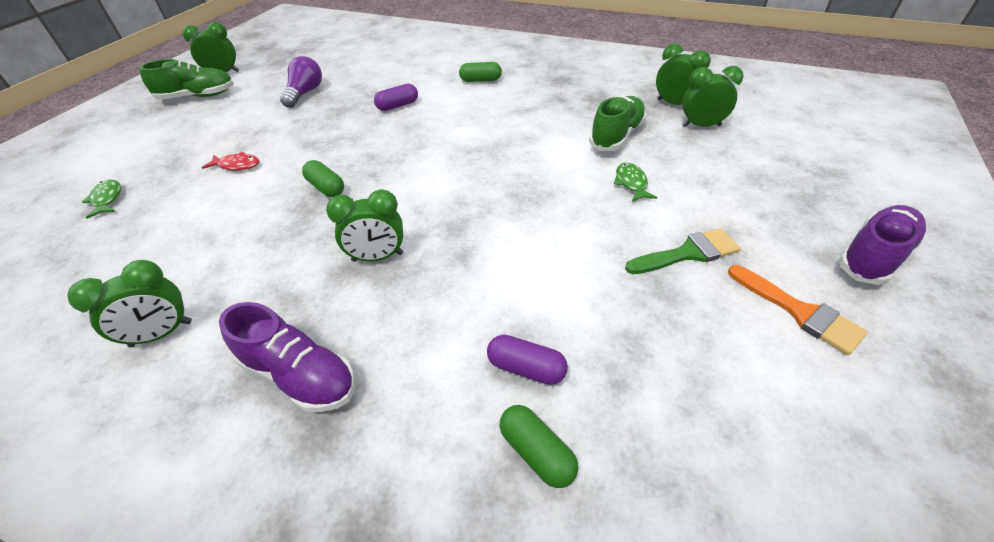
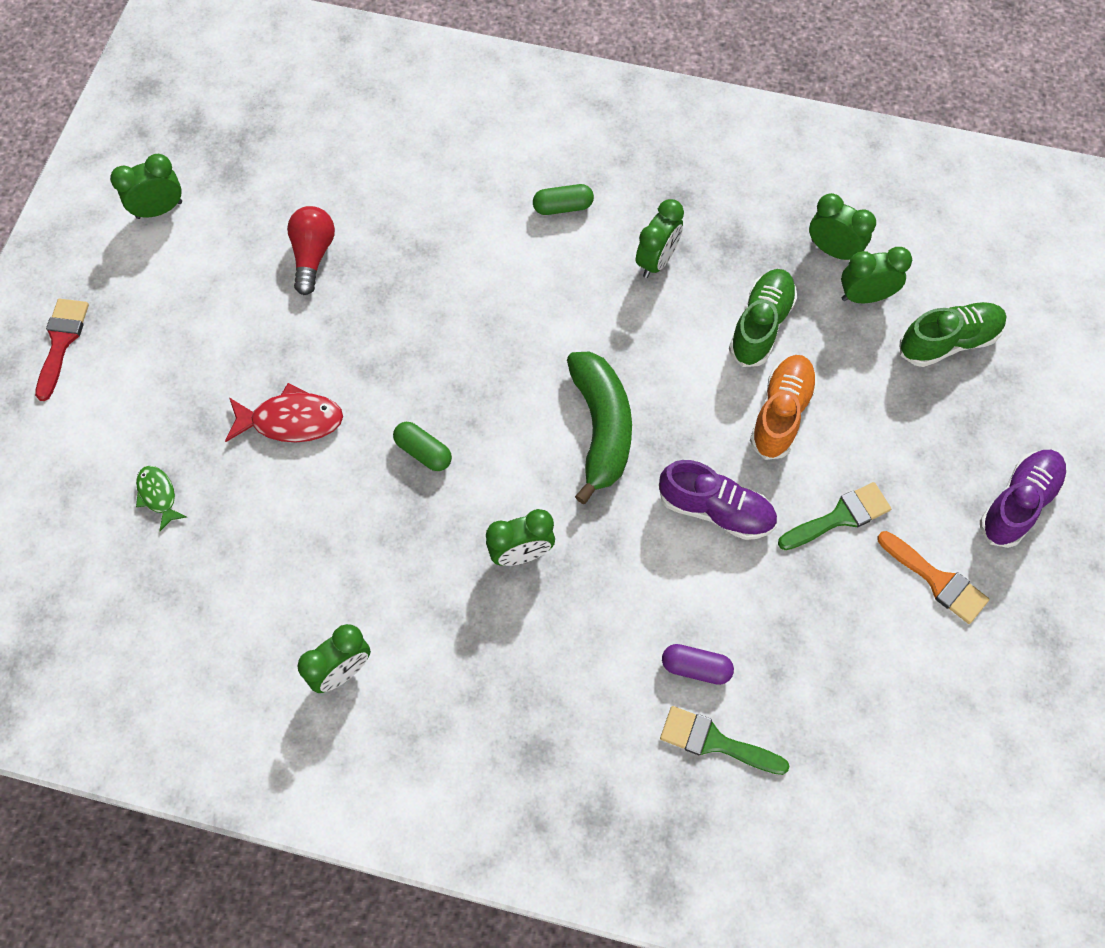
camera: 10 degrees left, 20 degrees up
(114, 122) = (61, 342): none -> red brush
(198, 96) = (152, 273): green shoe -> green shoe (948, 342)
(237, 165) = (291, 420): red fish -> red fish, size x1.67
(300, 375) = (496, 698): purple shoe -> purple shoe (716, 510)
(305, 93) = (312, 255): purple light bulb -> red light bulb
(397, 106) = (459, 277): purple capsule -> none
(476, 183) = (601, 428): none -> green banana
(537, 452) = (715, 742): green capsule -> green brush
(540, 104) = (656, 261): none -> green clock
(631, 183) = (781, 413): green fish -> orange shoe

